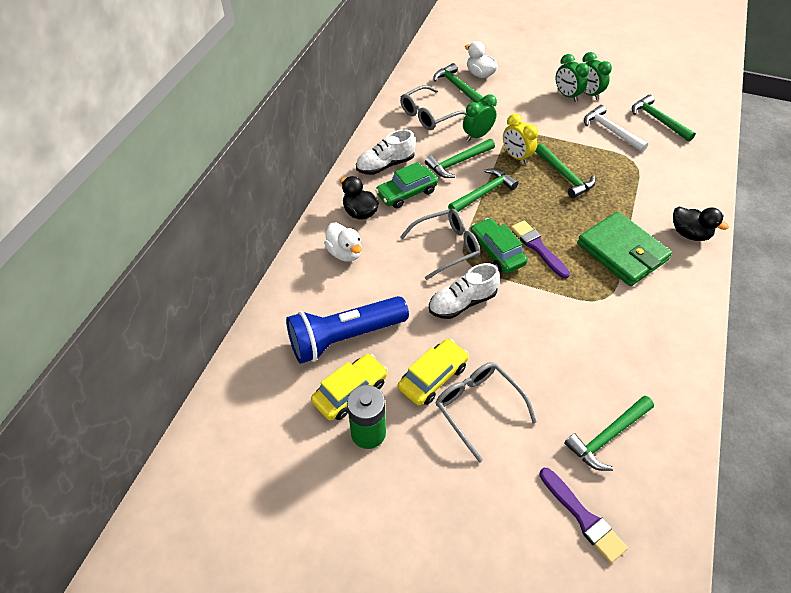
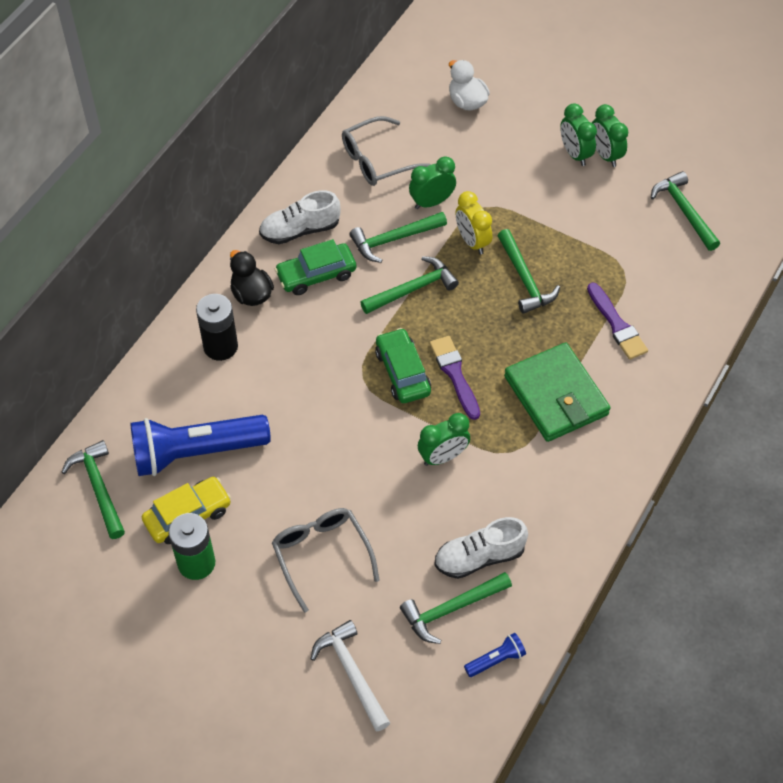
camera: 10 degrees right, 5 degrees up
(345, 253) = (220, 346): white duck -> black battery
(433, 377) = (282, 513): yellow car -> none
(446, 247) = (344, 357): grey glasses -> none
(457, 87) = (429, 119): green hammer -> green hammer (99, 487)
(462, 302) = (341, 431): white shoe -> white shoe (479, 557)
(552, 310) = (443, 457): none -> green clock
(583, 517) = (394, 684): purple brush -> purple brush (617, 325)
(610, 130) = (612, 219): white hammer -> white hammer (352, 673)
(664, 476) = (496, 659): none -> blue flashlight
(689, 234) = (650, 384): black duck -> none

